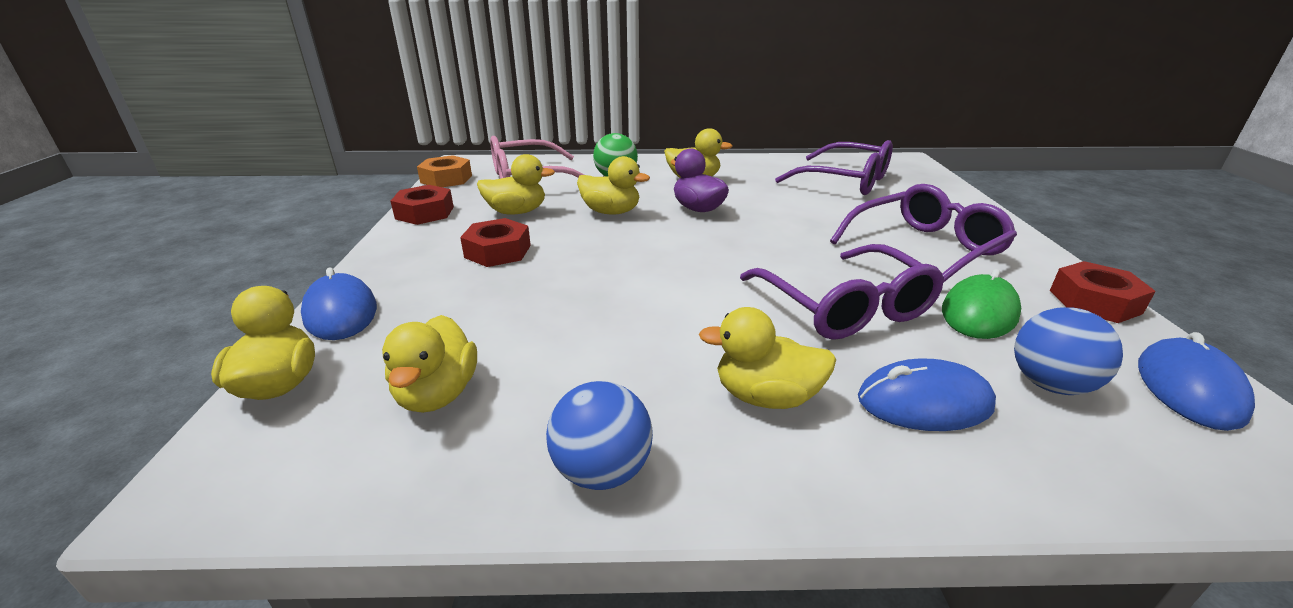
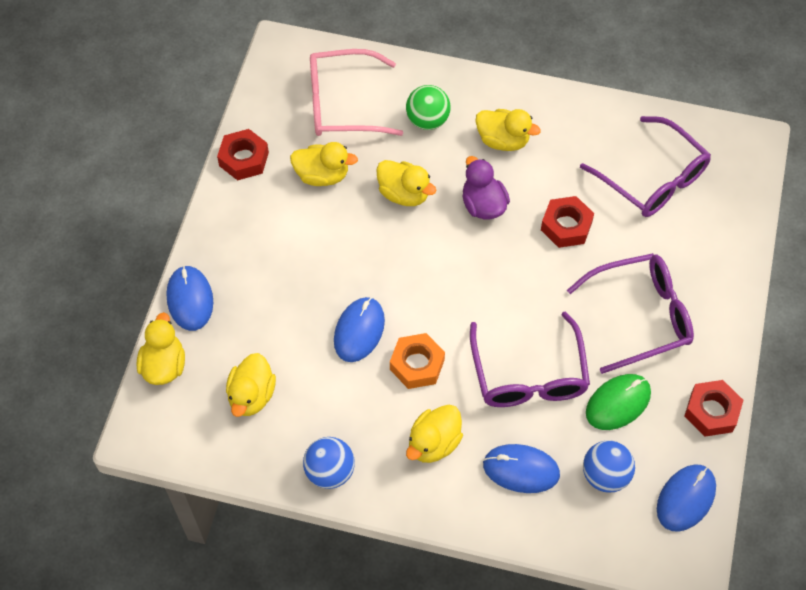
camera: 15 degrees right, 30 degrees up
(446, 179) = (264, 88): orange nut -> orange nut (417, 364)
(498, 251) = (300, 241): red nut -> red nut (566, 226)
(596, 304) = (359, 331): none -> blue mouse
(765, 396) = (434, 443): yellow duck -> yellow duck turned 75 degrees counterclockwise

